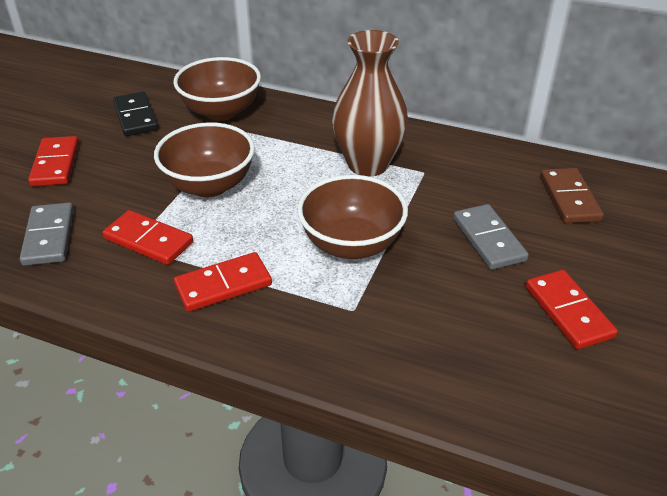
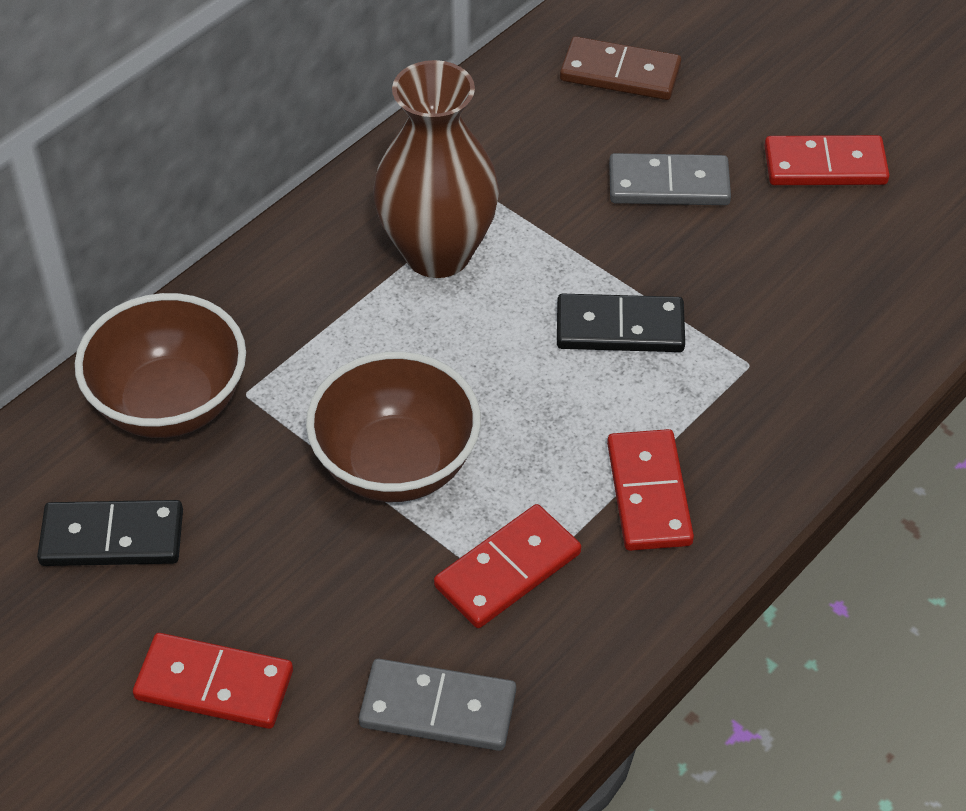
camera: 70 degrees left, 10 degrees up
(351, 244) = (620, 328): brown bowl -> black domino

